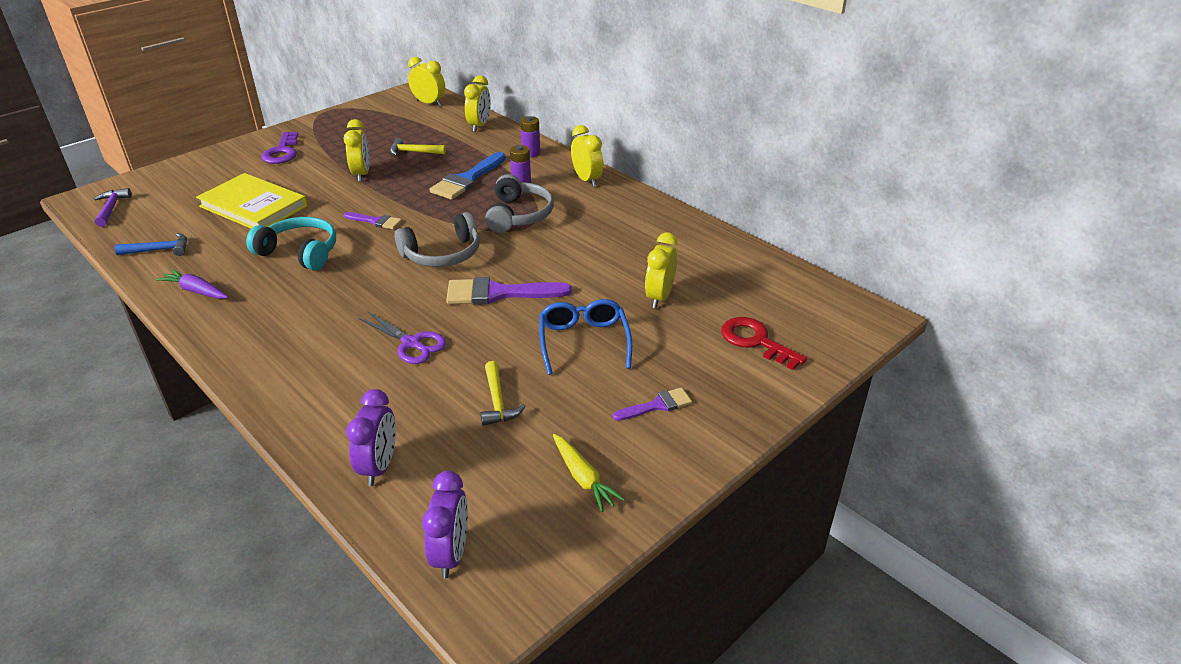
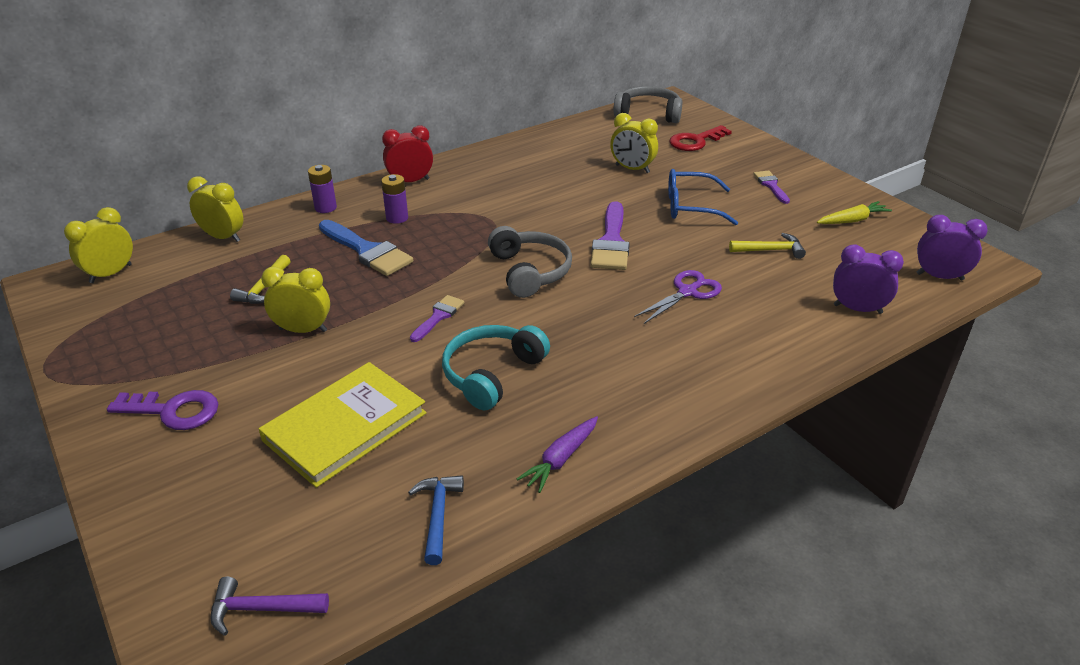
camera: 80 degrees left, 0 degrees up
(519, 215) = (466, 223): grey headphones -> grey headphones (648, 114)
(587, 180) = (410, 181): yellow clock -> red clock

